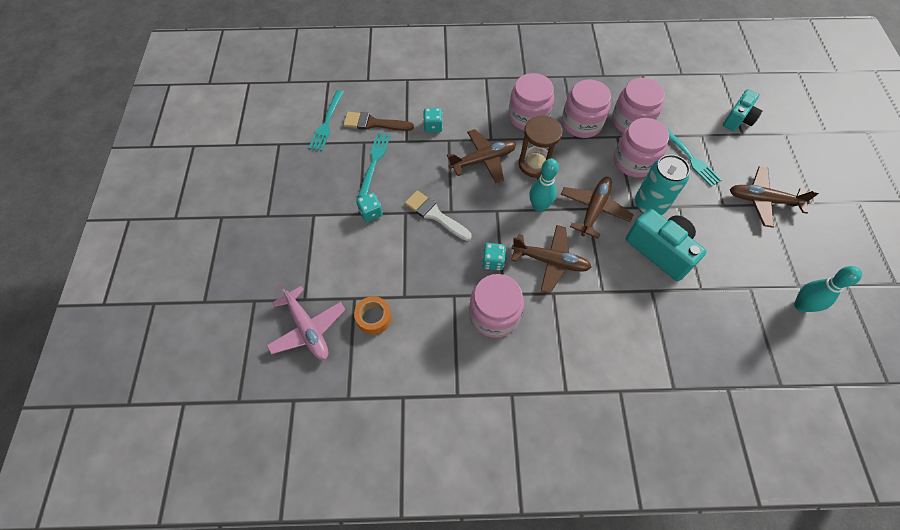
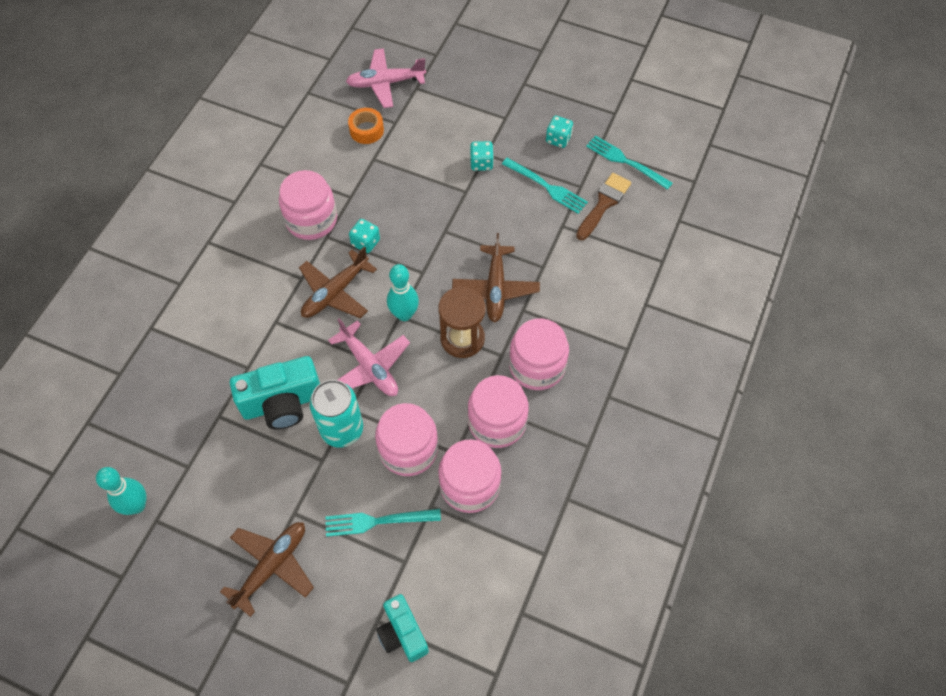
camera: 115 degrees right, 0 degrees up
(433, 126) = (571, 259): turquoise dice -> turquoise dice (558, 139)
(435, 215) = (448, 215): white brush -> none
(594, 209) = (370, 367): brown plane -> pink plane

